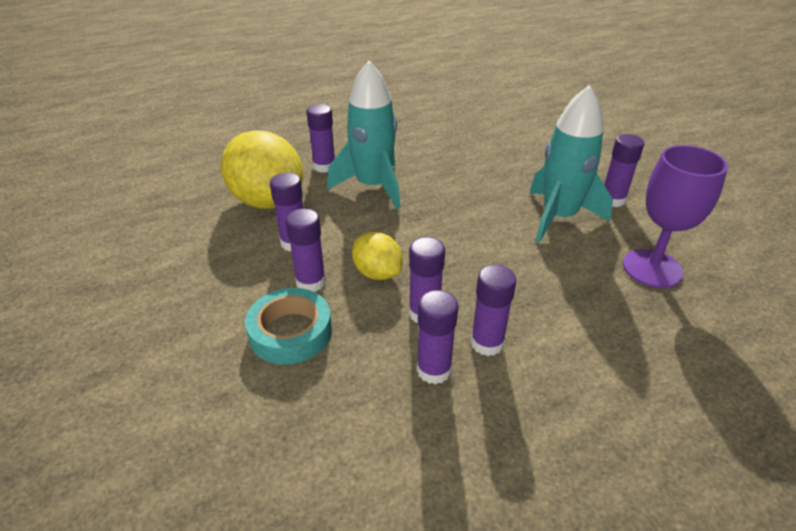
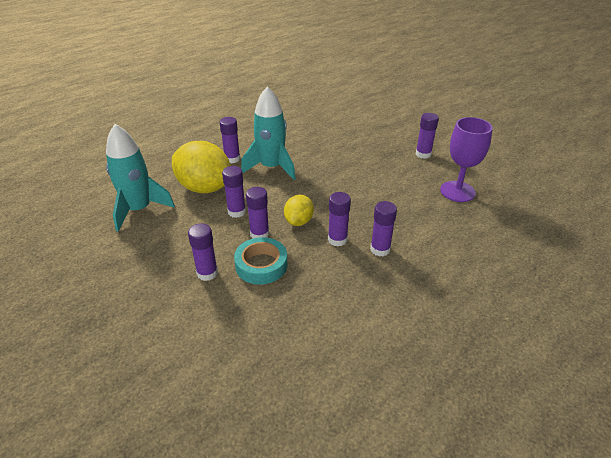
camera: 15 degrees left, 0 degrees up
(377, 273) = (299, 221): yellow lemon -> yellow lemon turned 75 degrees clockwise
(433, 370) = (356, 269): purple glue stick -> purple glue stick (207, 273)
(559, 217) = (395, 169): turquoise rocket -> turquoise rocket (139, 210)

